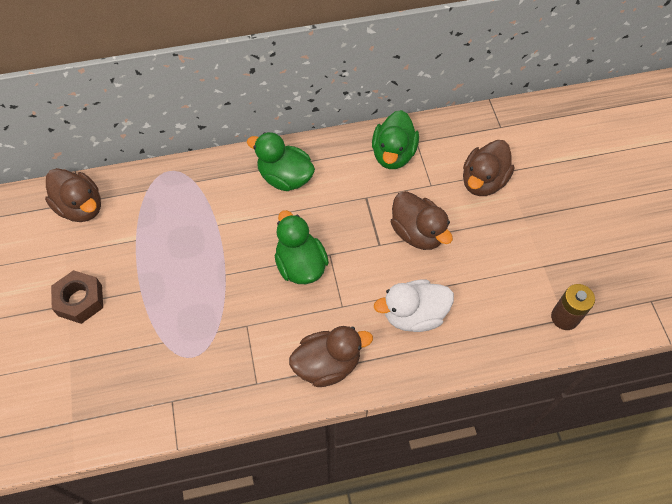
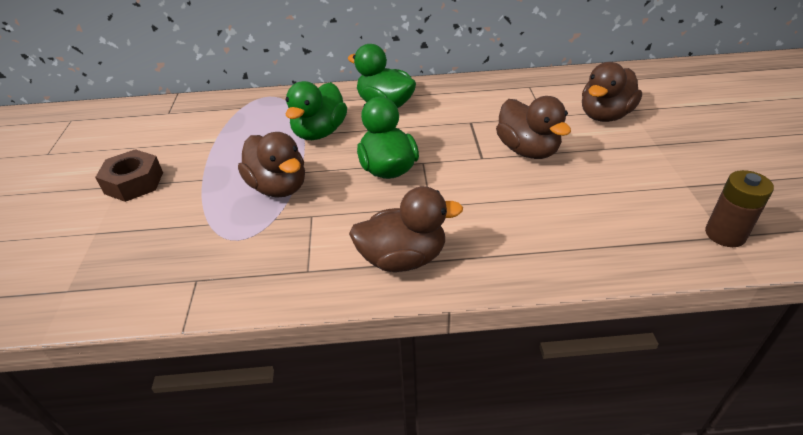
camera: 10 degrees right, 20 degrees down
(81, 207) = (170, 116): brown duck -> brown duck (278, 187)
(393, 154) = (503, 93): green duck -> green duck (319, 132)
(413, 315) = (520, 219): white duck -> none

